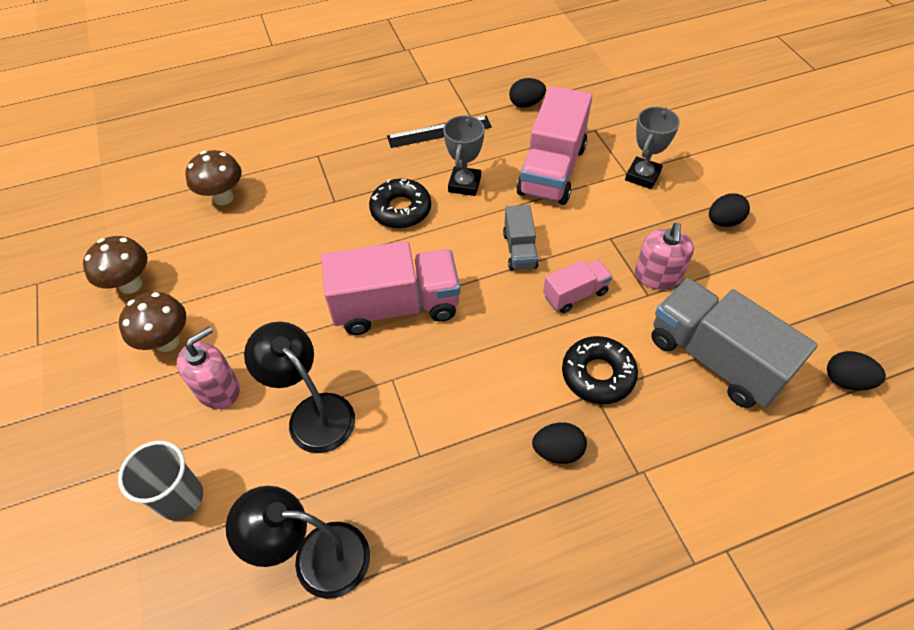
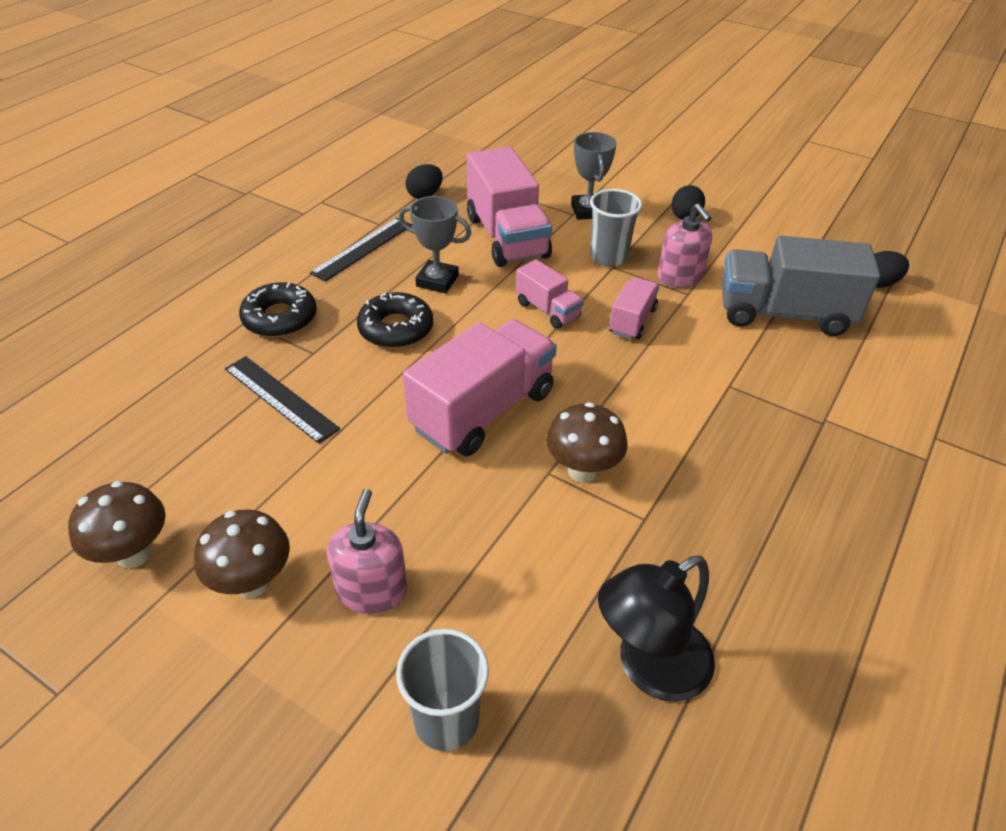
camera: 40 degrees left, 10 degrees down
(223, 197) = (168, 409): brown mushroom -> brown mushroom (582, 471)
(287, 225) = (281, 398): none -> black ruler
(313, 413) = (503, 547): black lamp -> none
(464, 184) = (437, 281): grey trophy -> grey trophy turned 45 degrees counterclockwise
(519, 250) = (548, 310): grey truck -> pink truck
(557, 451) = (750, 443): black egg -> none
(598, 375) = (716, 370): black donut -> black donut (280, 318)
(615, 227) = (608, 257): none -> grey cup

